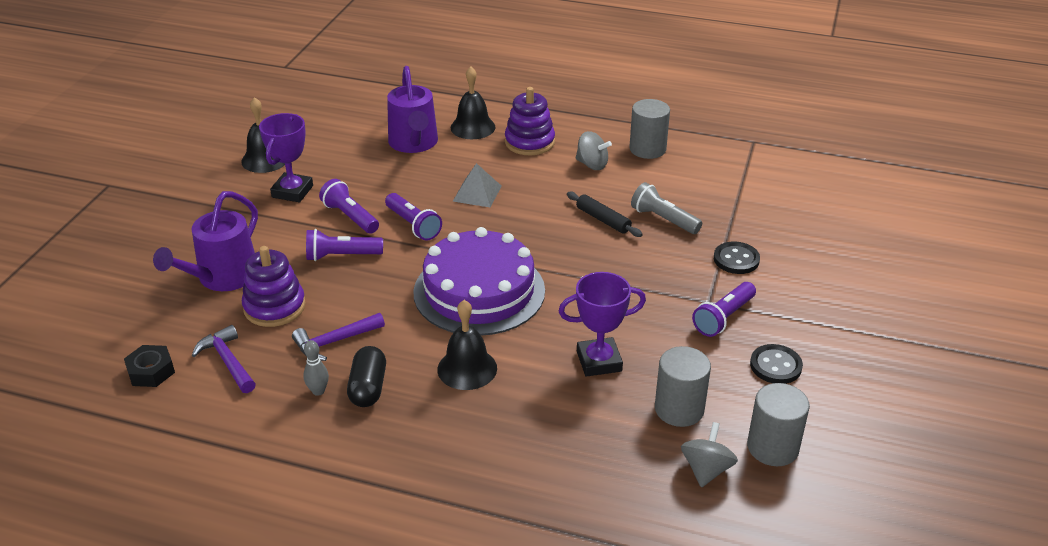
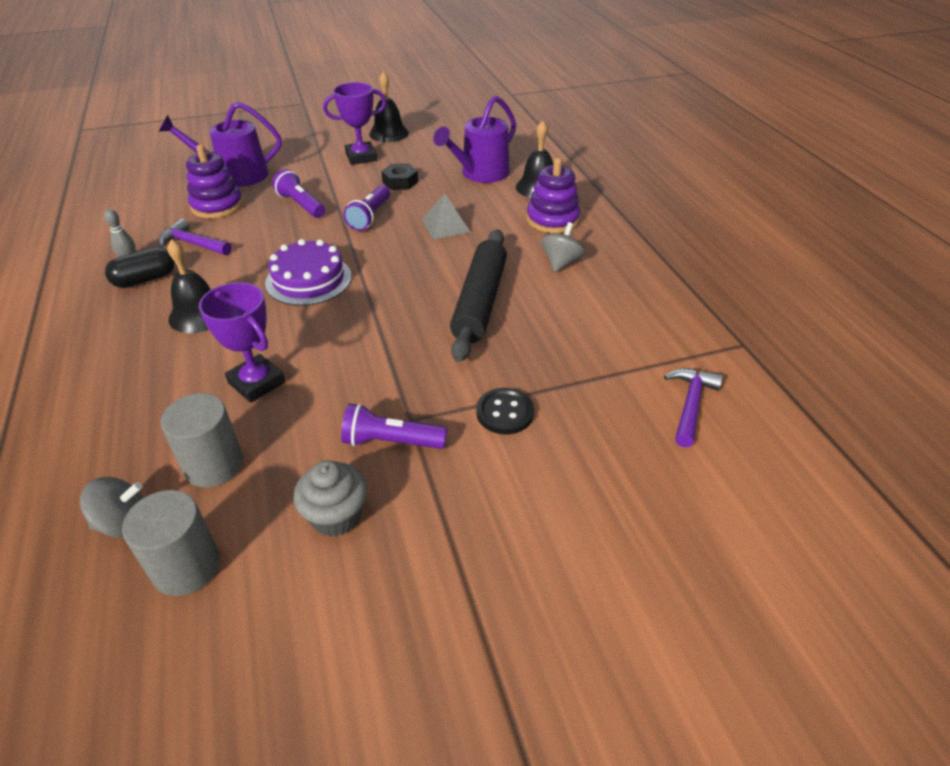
camera: 55 degrees right, 5 degrees up
(151, 371) = (116, 194): black nut -> black nut (400, 182)
(227, 361) = (143, 214): purple hammer -> purple hammer (690, 404)
(350, 217) = (353, 189): purple flashlight -> none
(479, 291) = (308, 279): purple cake -> purple cake, size x0.66
(592, 164) = (561, 263): grey spinning top -> grey spinning top turned 150 degrees counterclockwise
(603, 220) = (480, 302): black rolling pin -> black rolling pin, size x1.92
(647, 149) = (629, 283): grey cylinder -> none
(663, 219) = (521, 337): grey flashlight -> none
(775, 366) = (336, 516): black button -> grey cupcake

